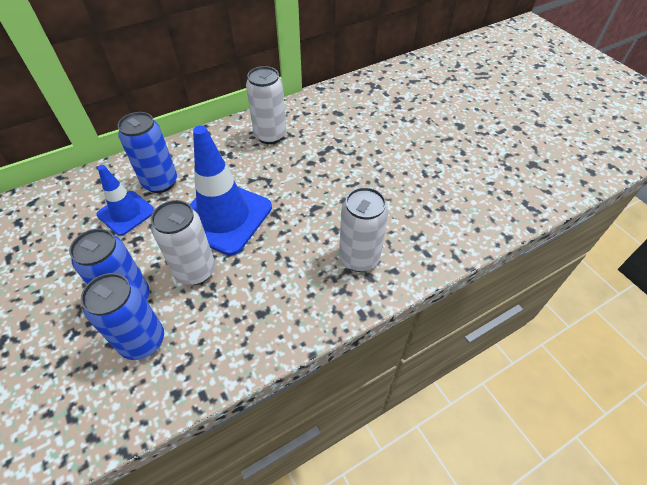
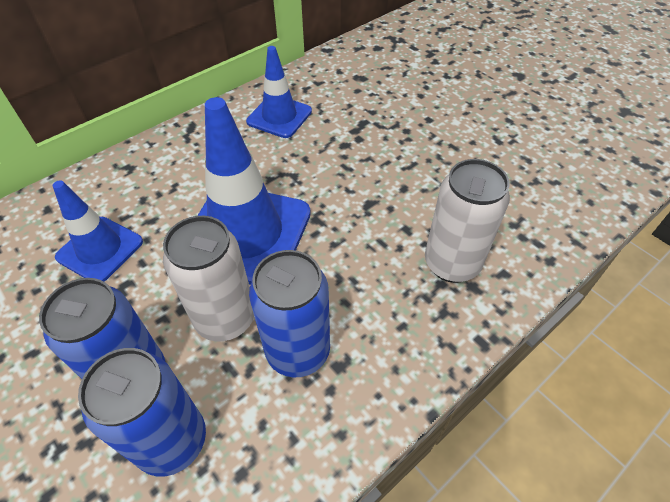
camera: 10 degrees left, 0 degrees up
(160, 182) = (141, 199): blue can -> blue can (298, 351)
(270, 135) = (279, 116): white can -> blue traffic cone

